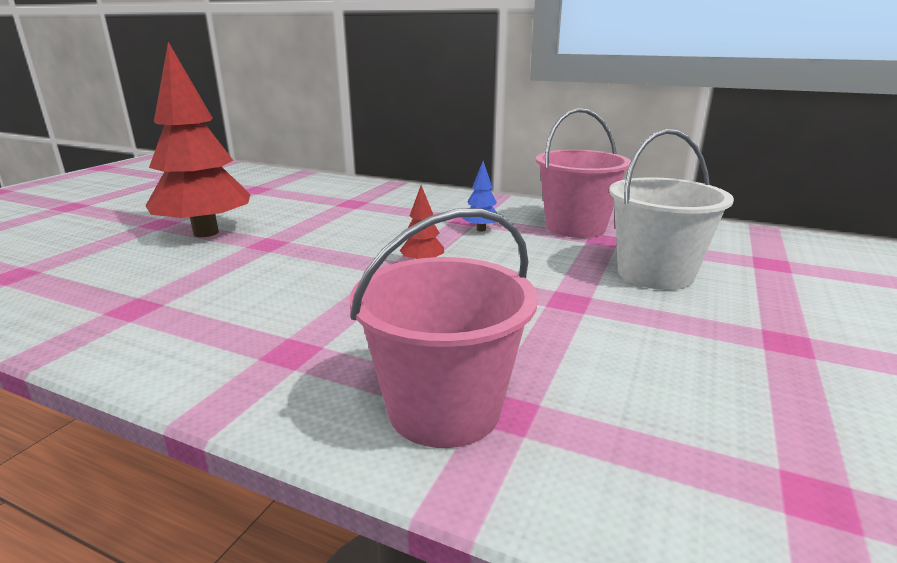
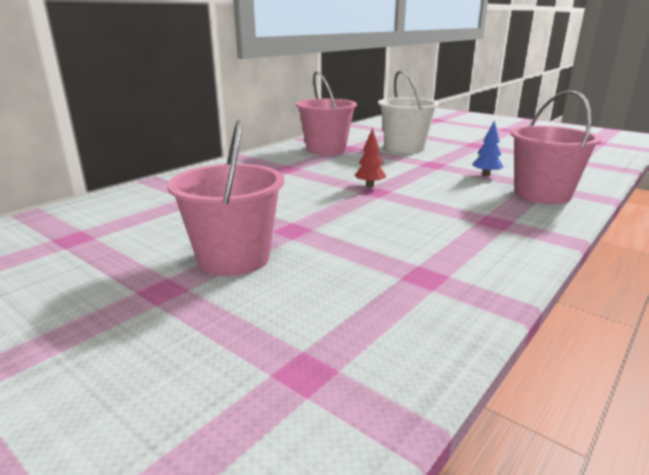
camera: 75 degrees left, 0 degrees up
(206, 233) = (234, 258): red tree -> pink bucket
(481, 229) = (313, 167): blue tree -> blue tree (486, 175)

